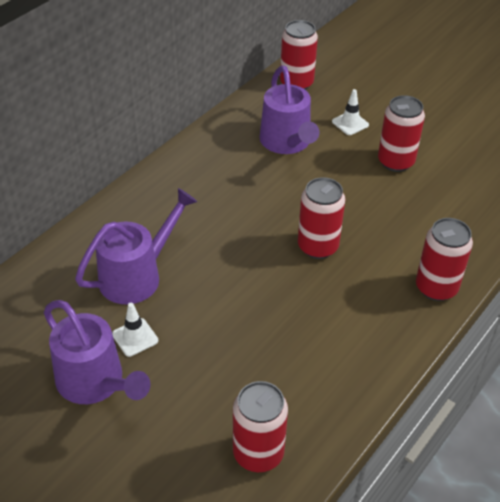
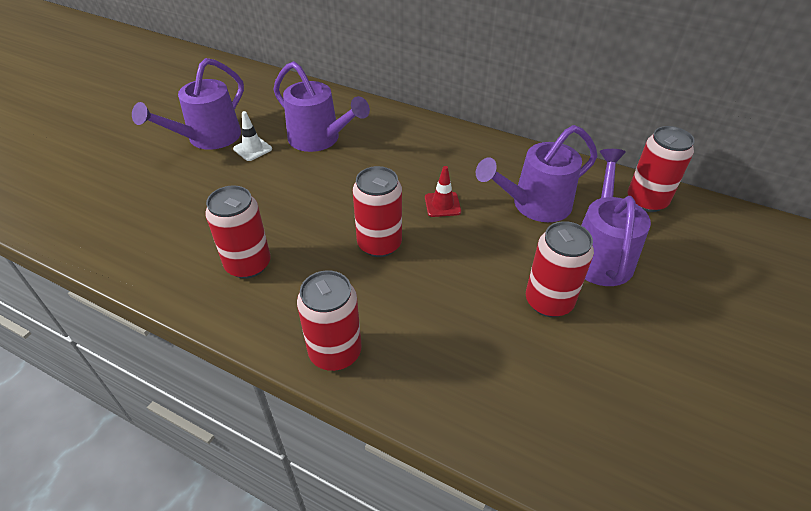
camera: 80 degrees right, 0 degrees up
(258, 453) = (128, 231): red can -> red can (248, 264)
(273, 197) = (442, 204): none -> red traffic cone
(350, 123) = (600, 253): white traffic cone -> purple watering can

